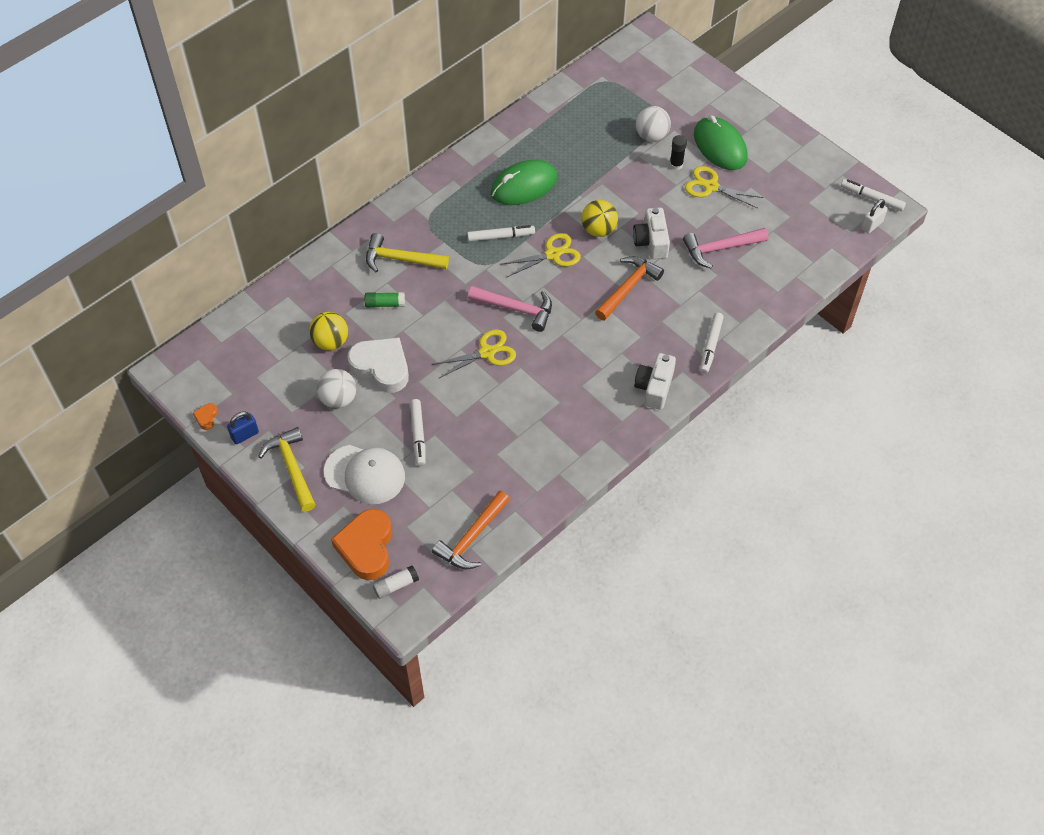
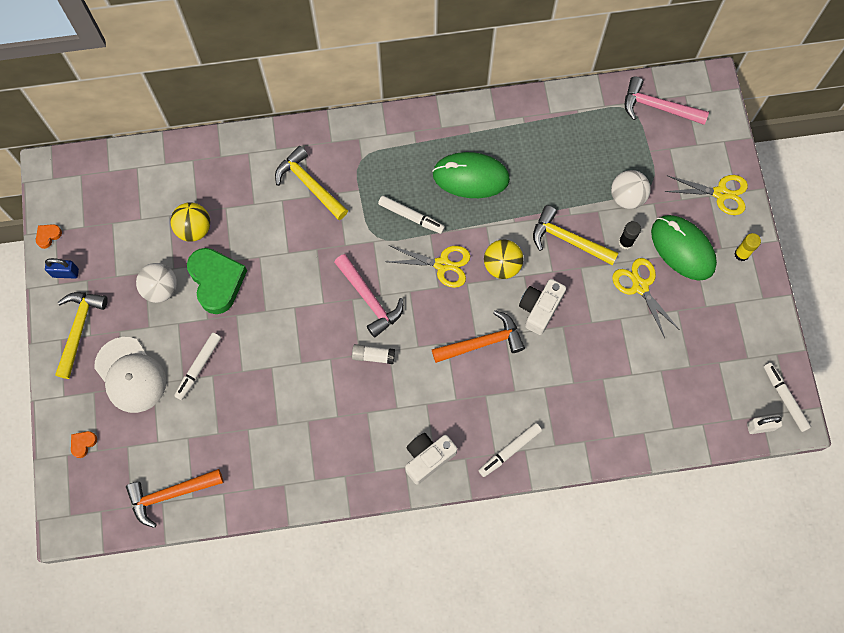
camera: 35 degrees right, 15 degrees up
(366, 547) = (83, 443): orange heart -> orange heart, size x0.41
(381, 367) = (217, 281): white heart -> green heart
(385, 304) = (264, 221): green glue stick -> none
(396, 585) = (80, 495): white glue stick -> white glue stick (373, 356)
(487, 352) = (313, 326): yellow scissors -> yellow scissors (720, 193)
(633, 186) = (568, 240): none -> yellow hammer
(720, 146) = (682, 248): green mouse -> green mouse turned 45 degrees counterclockwise
(720, 249) = (597, 357): pink hammer -> pink hammer (658, 107)
(763, 127) = (741, 254): none -> yellow glue stick

